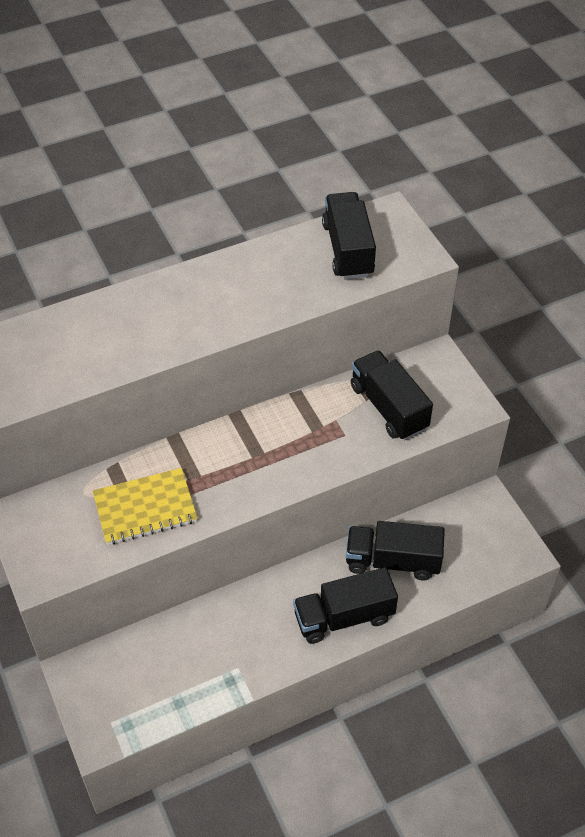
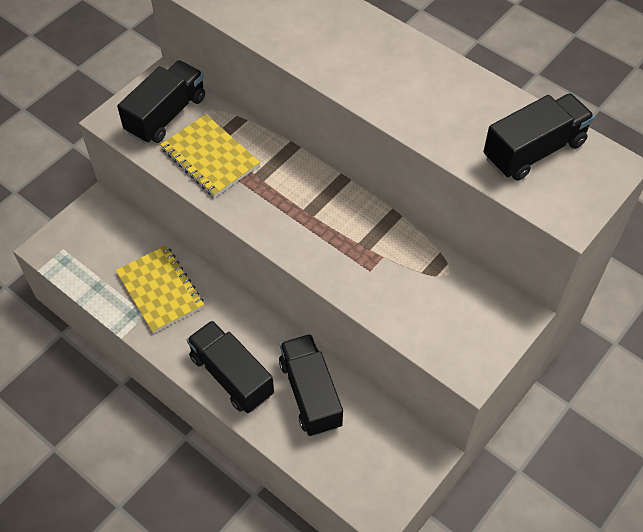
camera: 65 degrees right, 5 degrees up
(215, 645) = (160, 290): none -> yellow notebook
(388, 407) = (424, 294): black truck -> black truck (166, 115)

